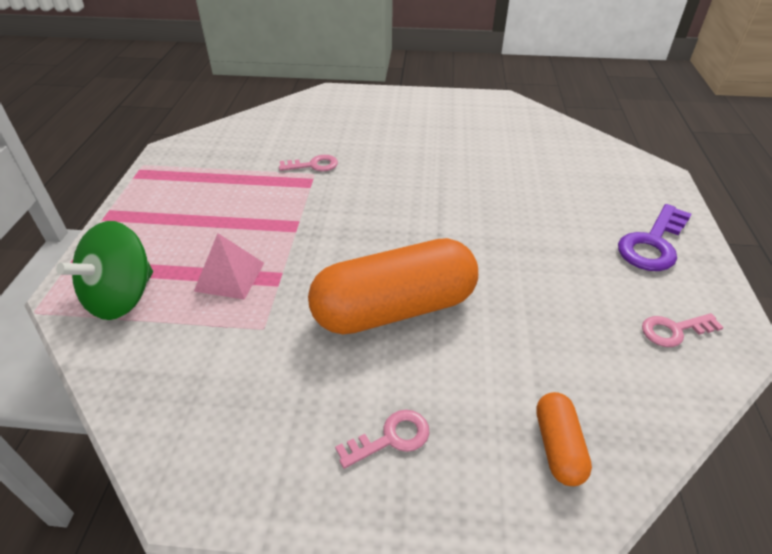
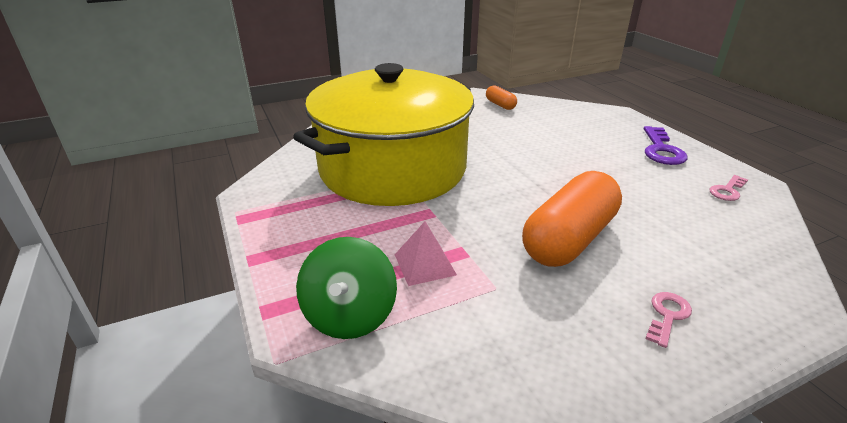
camera: 30 degrees left, 10 degrees down
(313, 165) = (393, 168): pink key -> yellow pot
(558, 446) = (754, 275): orange capsule -> orange capsule (500, 105)

